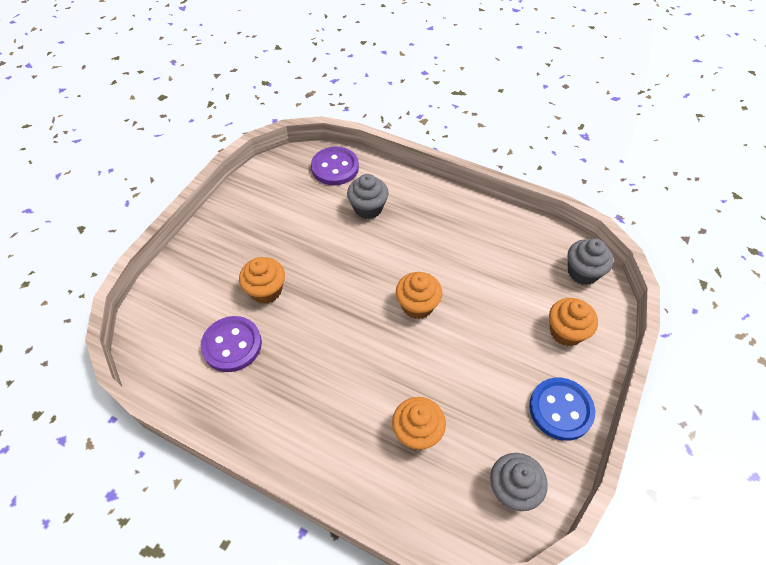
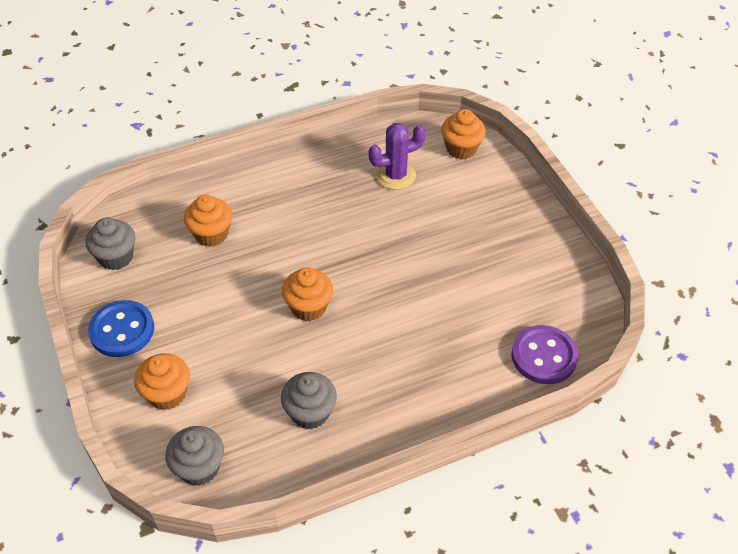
camera: 130 degrees right, 5 degrees down
(232, 345) = (396, 175): purple button -> purple cactus
(266, 290) = (429, 219): orange cupcake -> orange cupcake (461, 148)
(368, 208) = (457, 347): grey cupcake -> grey cupcake (310, 412)

